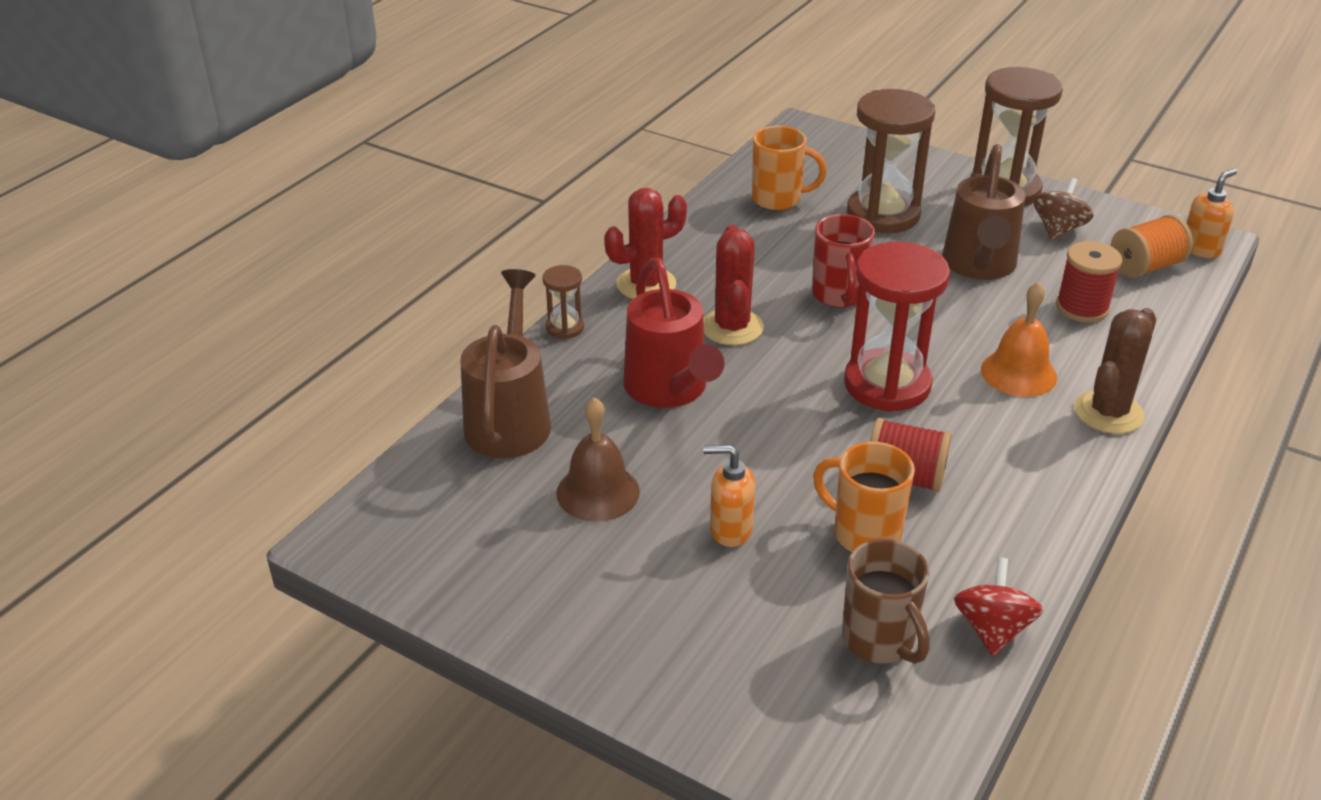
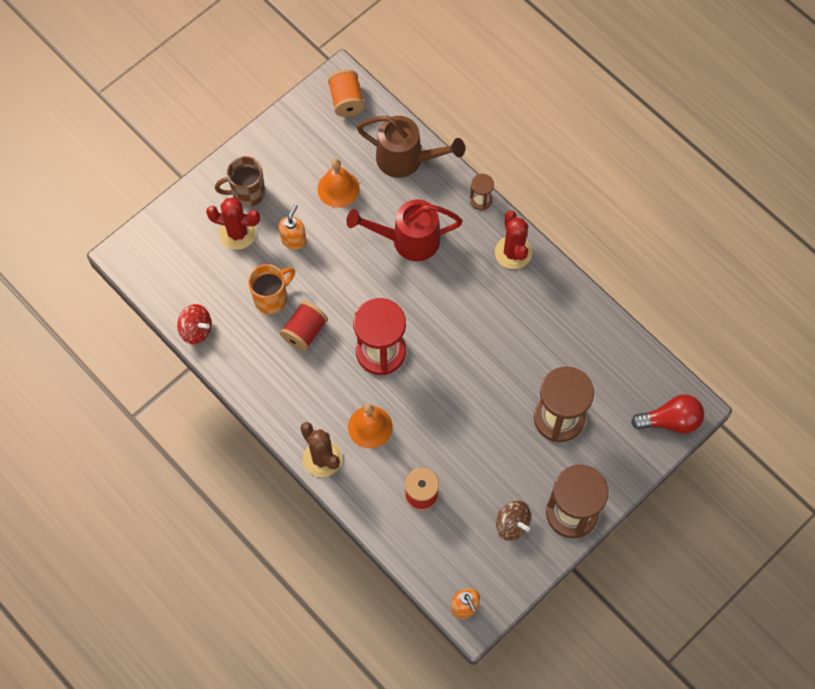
camera: 105 degrees right, 30 degrees up
(598, 492) = (338, 188): brown bell -> orange bell
(732, 327) = (456, 287): red cactus -> red cactus (237, 233)
(778, 199) = (594, 358): orange mug -> none
(830, 140) = (670, 421): none -> red light bulb
(838, 295) = (473, 357): red mug -> none
(879, 640) = (206, 280): brown mug -> brown mug (247, 193)
(979, 266) = (482, 453): brown watering can -> none
(1145, 267) = (454, 558): orange spool -> orange spool (346, 101)

